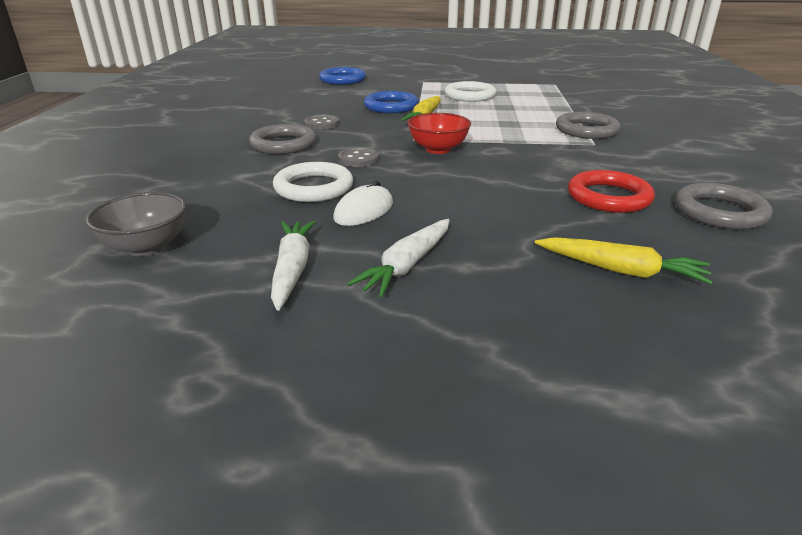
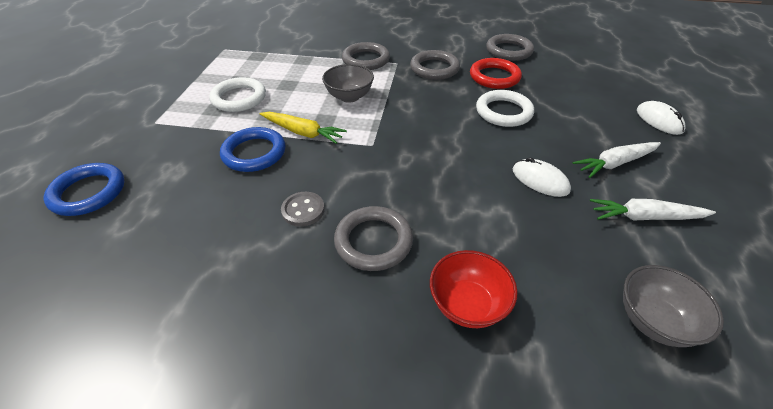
camera: 85 degrees left, 15 degrees up
(313, 187) = (498, 211): white ring -> white ring (503, 112)
(358, 159) = (425, 181): grey button -> none
(407, 265) = (615, 163): white carrot -> white carrot turned 120 degrees clockwise
(438, 149) = (402, 133): red bowl -> red bowl (467, 304)
(496, 128) = (349, 97): none -> grey bowl
(561, 335) = (659, 120): none -> white mouse
(598, 162) = (434, 68): none -> grey ring
(621, 270) = (588, 92): yellow carrot -> none

